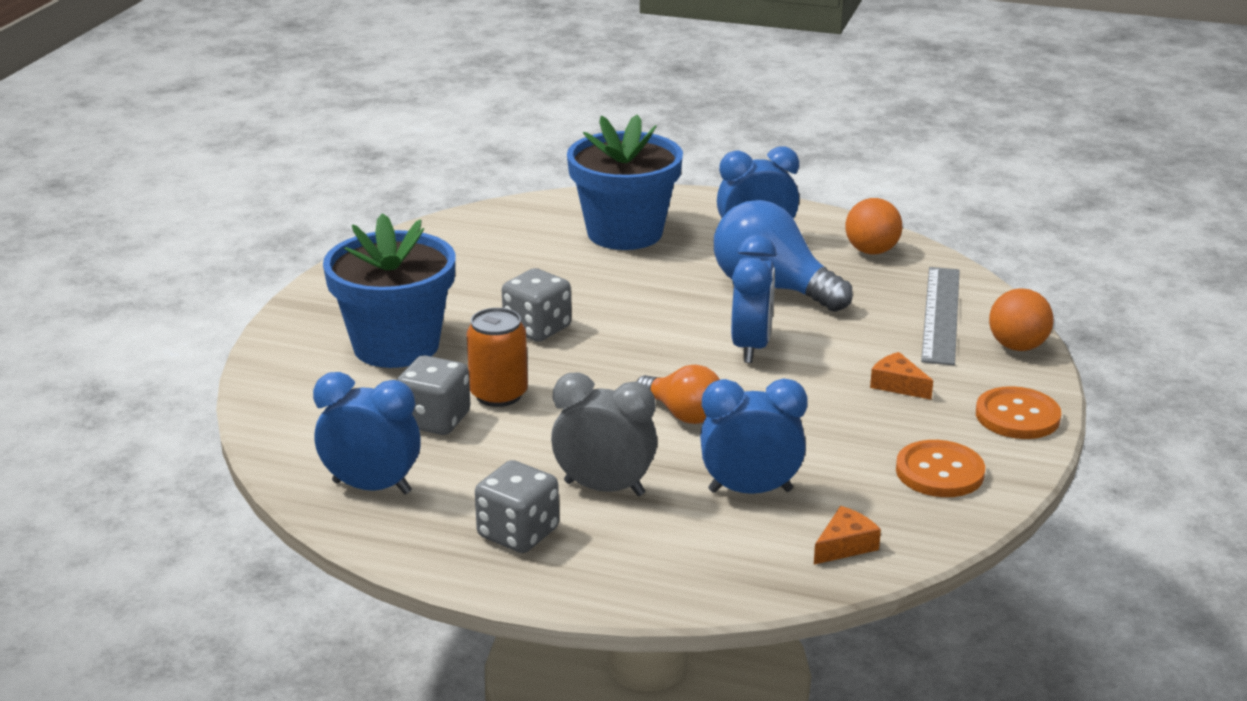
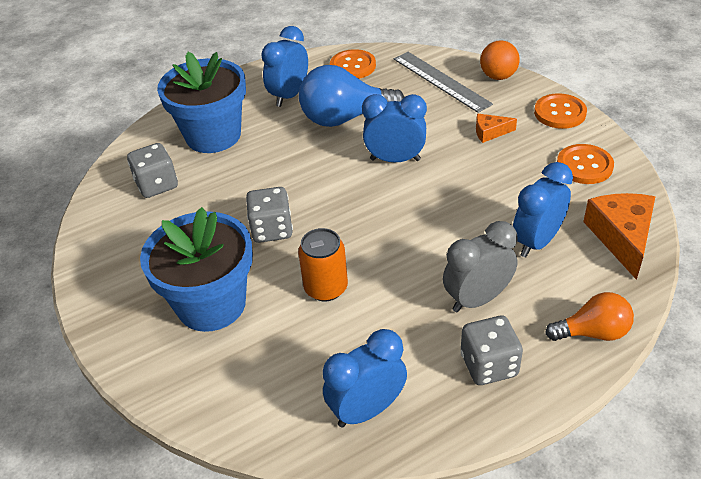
camera: 45 degrees left, 15 degrees up
(435, 420) = (322, 334): grey dice -> grey dice (157, 185)
(683, 414) = (433, 223): orange light bulb -> orange light bulb (592, 332)
(751, 347) = (395, 159): blue clock -> blue clock turned 45 degrees counterclockwise
(845, 545) = (621, 237): orange cheese -> orange cheese, size x1.91
(871, 251) = (353, 66): orange ball -> orange button

